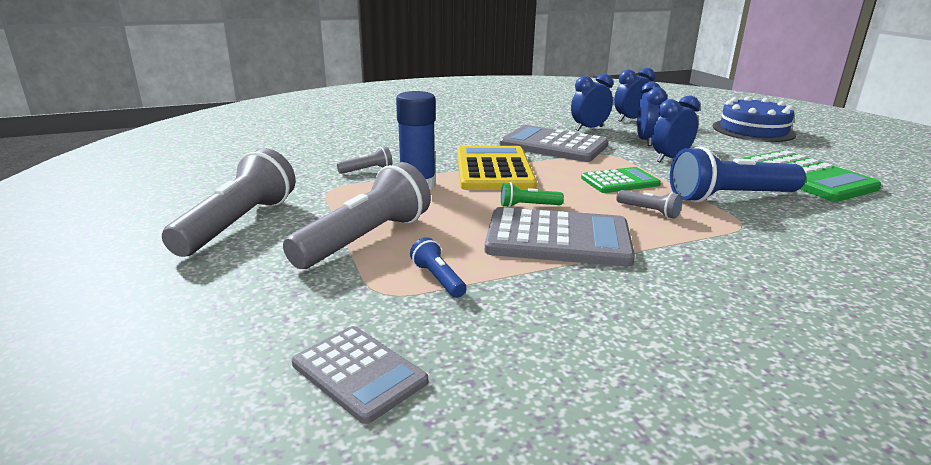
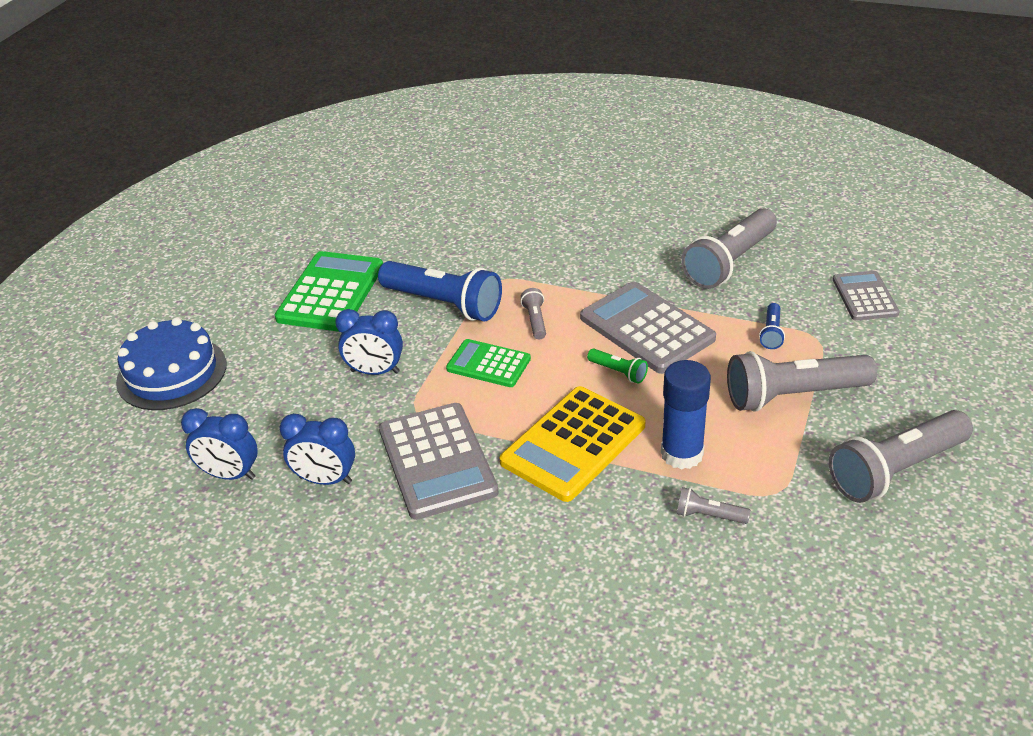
camera: 135 degrees left, 15 degrees up
(587, 340) = (729, 262): none -> grey flashlight
(646, 141) = (326, 414): blue clock -> none

